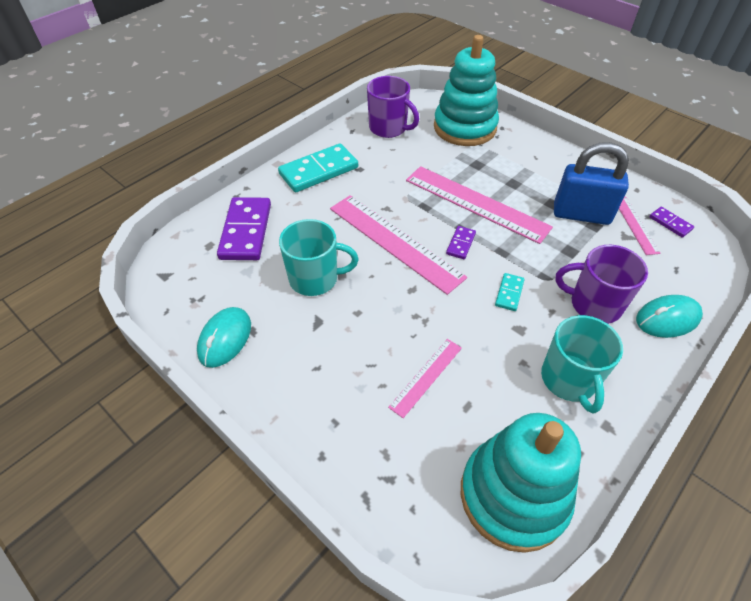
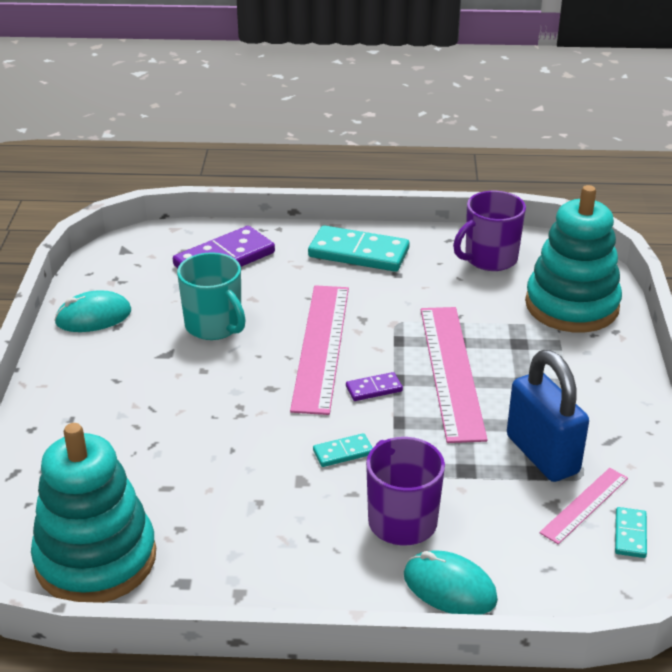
camera: 50 degrees right, 15 degrees down
(389, 128) = (489, 259): purple mug -> purple mug turned 60 degrees clockwise
(426, 377) = (173, 447): pink ruler -> none
(569, 380) = (270, 543): turquoise mug -> none
(670, 223) = (630, 534): purple domino -> turquoise domino

